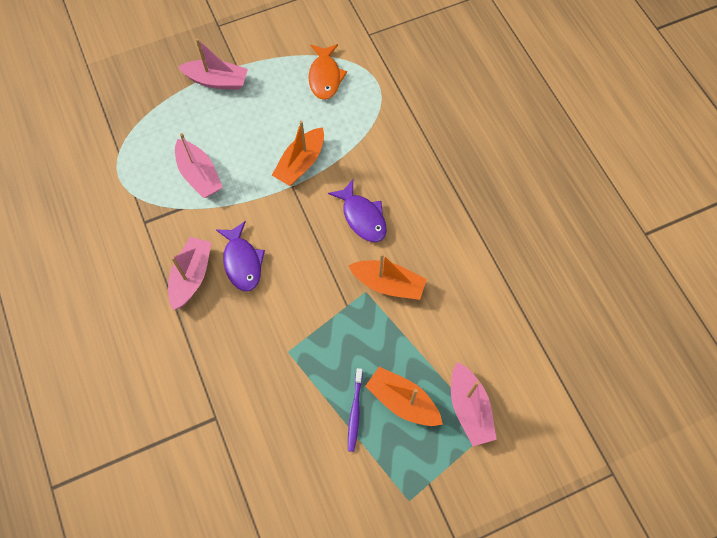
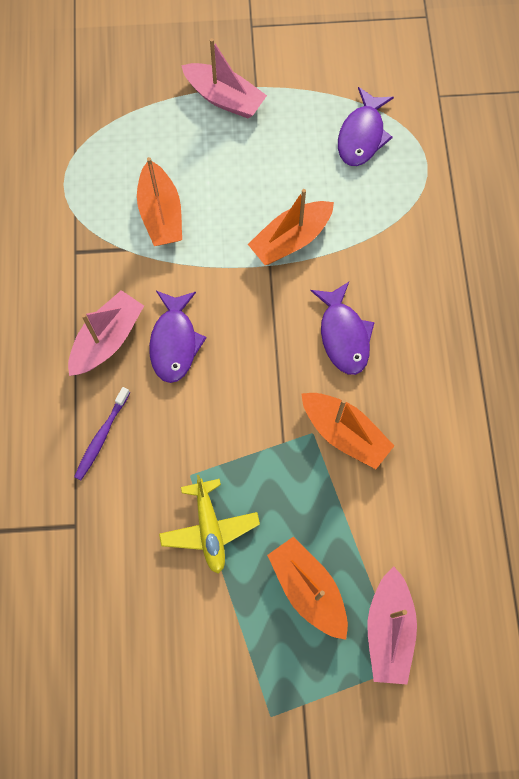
camera: 20 degrees right, 5 degrees up
(199, 175) = (161, 214): pink boat -> orange boat
(316, 384) = (209, 528): none -> yellow plane
(325, 77) = (362, 135): orange fish -> purple fish
(355, 412) = (244, 581): purple toothbrush -> purple toothbrush (101, 437)

